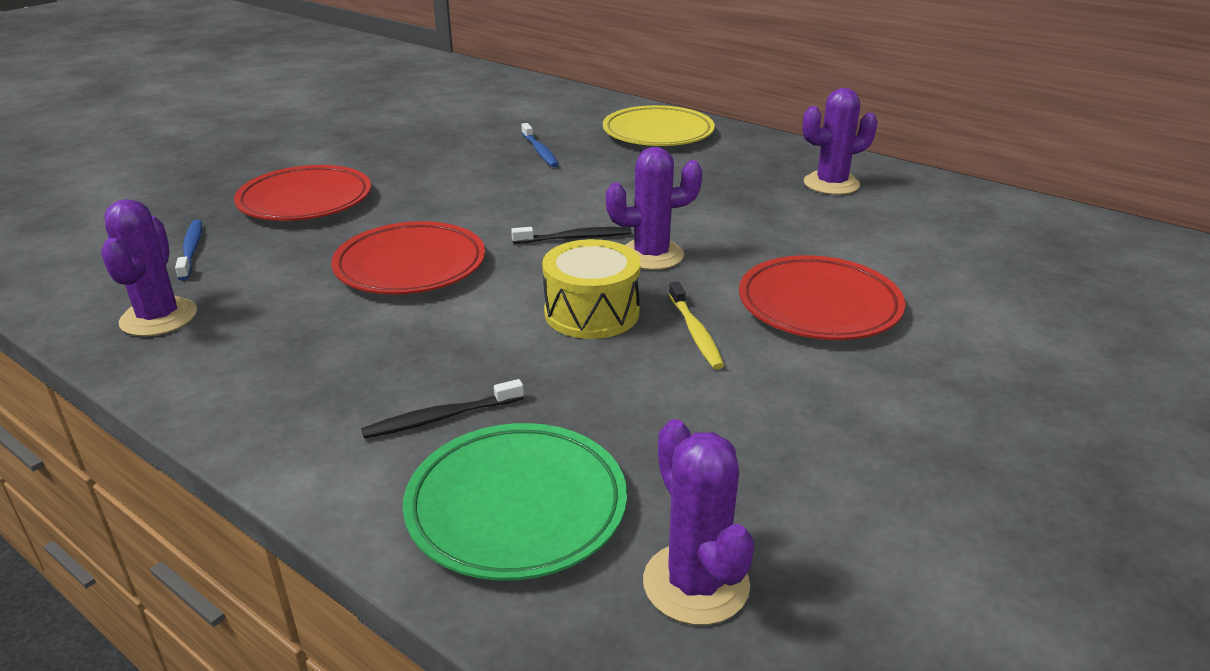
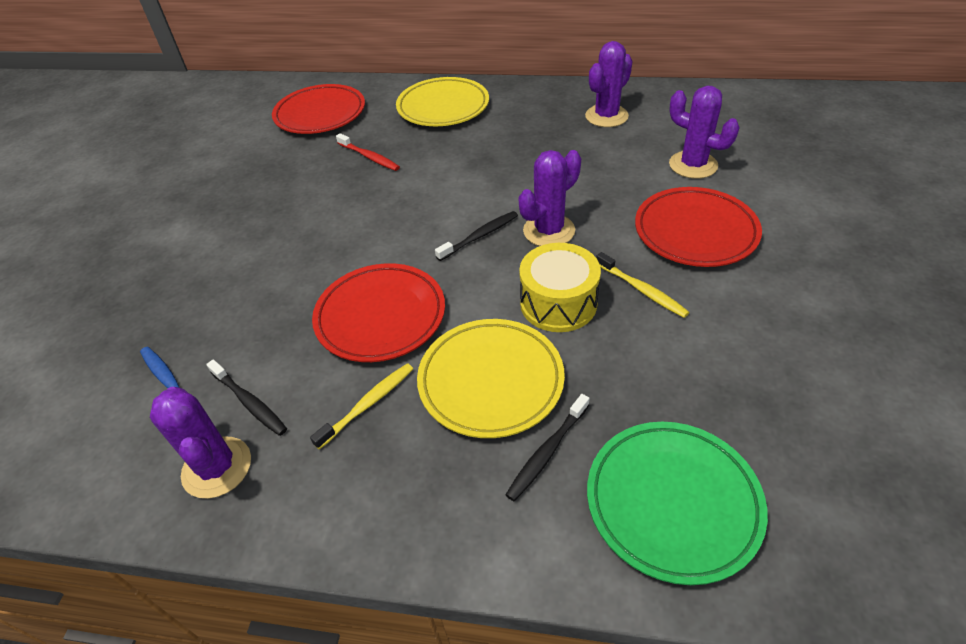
camera: 25 degrees left, 15 degrees up
(233, 285) = (249, 402): none -> black toothbrush
(305, 201) = (220, 284): red plate -> red plate (320, 114)
(325, 322) = (368, 404): none -> yellow toothbrush
(453, 346) = (491, 381): none -> yellow plate
(540, 151) = (369, 157): blue toothbrush -> red toothbrush
(696, 584) = (831, 501): purple cactus -> purple cactus (693, 165)

